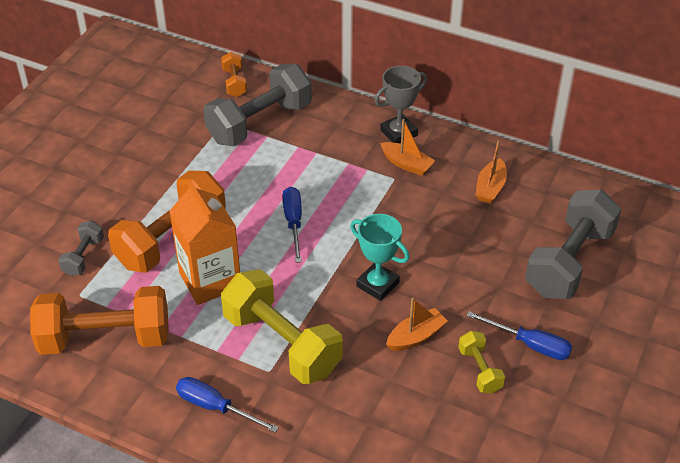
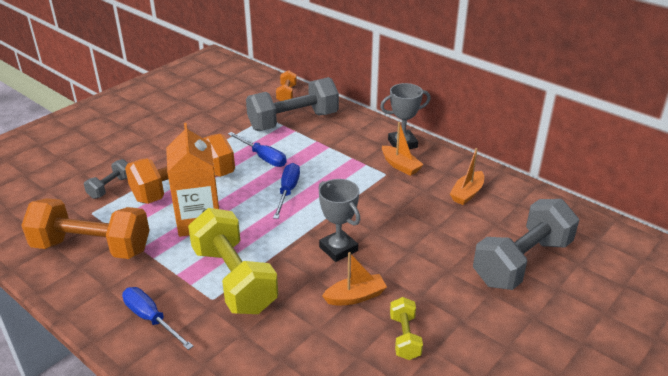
camera: 15 degrees right, 10 degrees down
(377, 284) = (338, 249): turquoise trophy -> grey trophy
(530, 344) = (461, 324): blue screwdriver -> blue screwdriver (263, 157)

